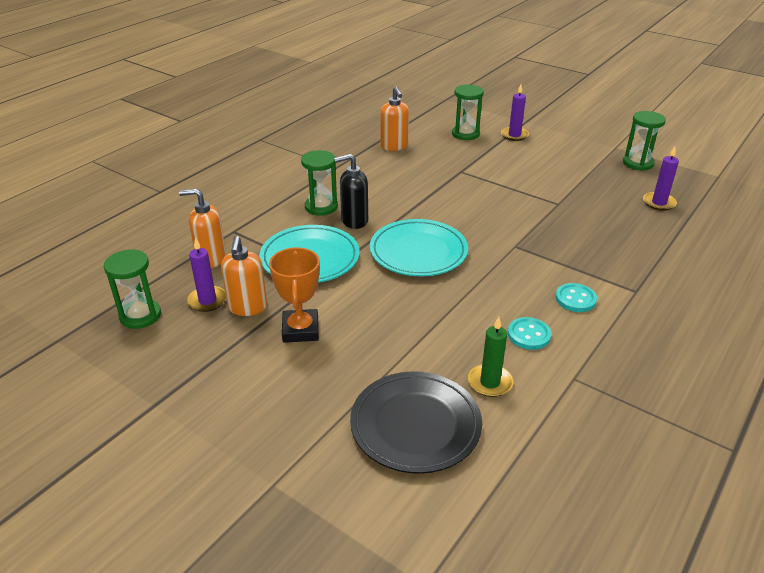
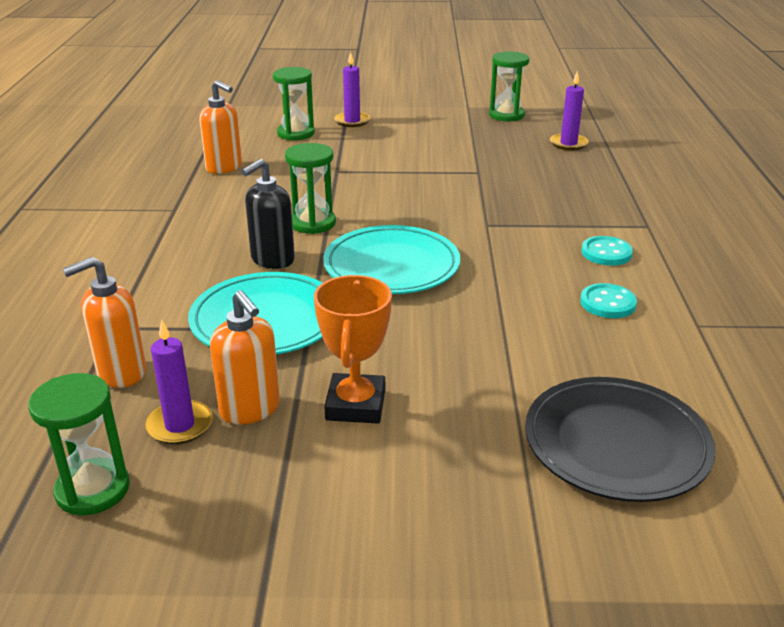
camera: 35 degrees left, 5 degrees down
(300, 330) = (355, 405): orange trophy -> orange trophy turned 45 degrees clockwise
(321, 207) = (208, 258): green hourglass -> green hourglass (313, 223)
(490, 382) = (631, 365): green candle -> none

